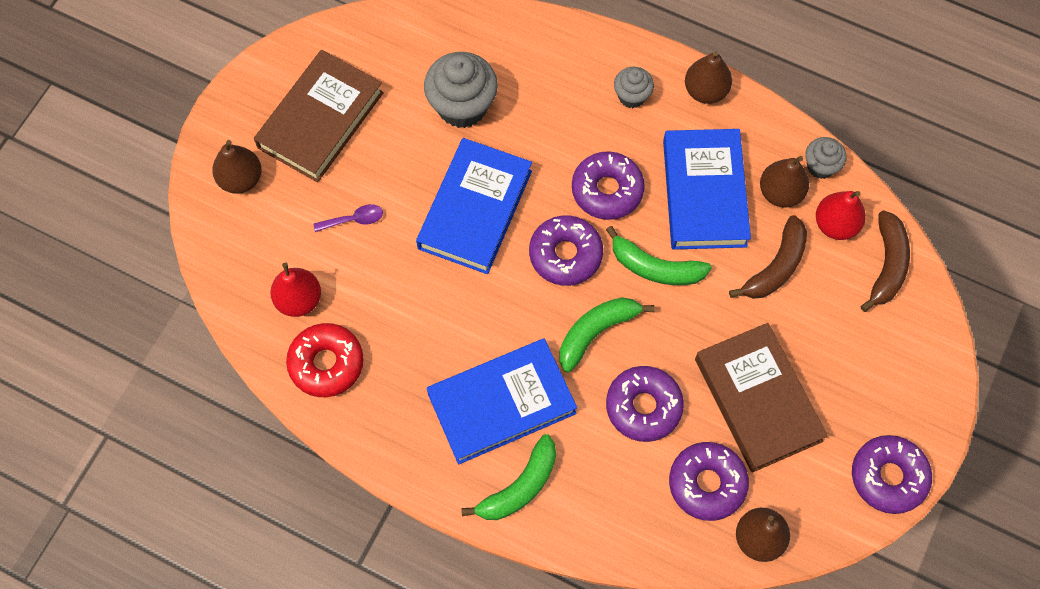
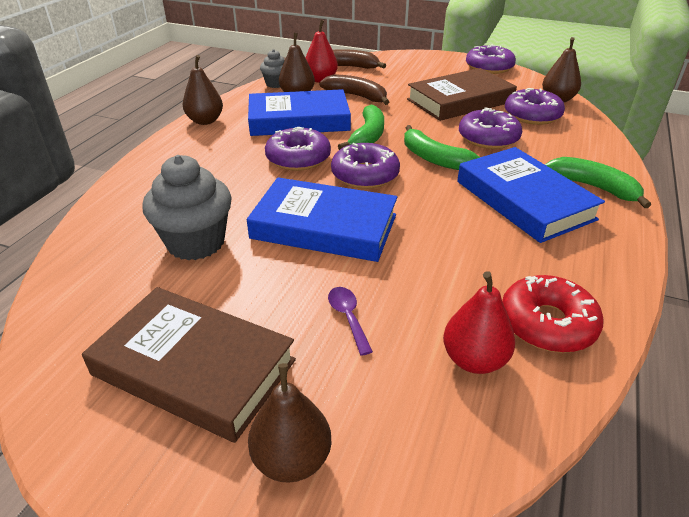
camera: 95 degrees left, 30 degrees down
(632, 96) = (203, 150): grey cupcake -> none

